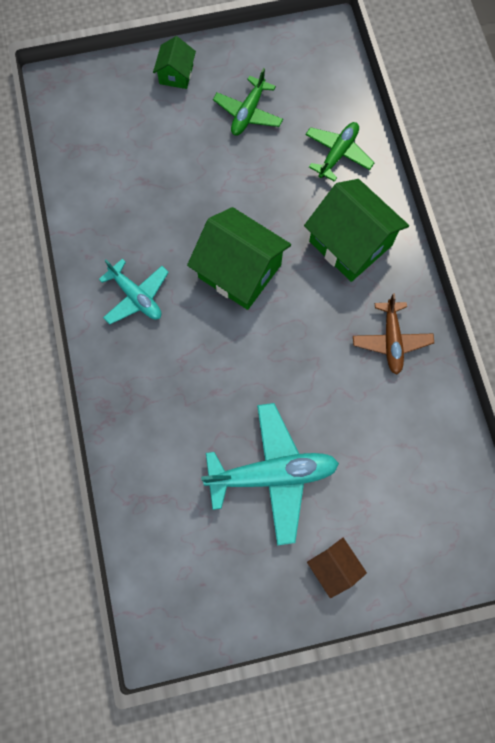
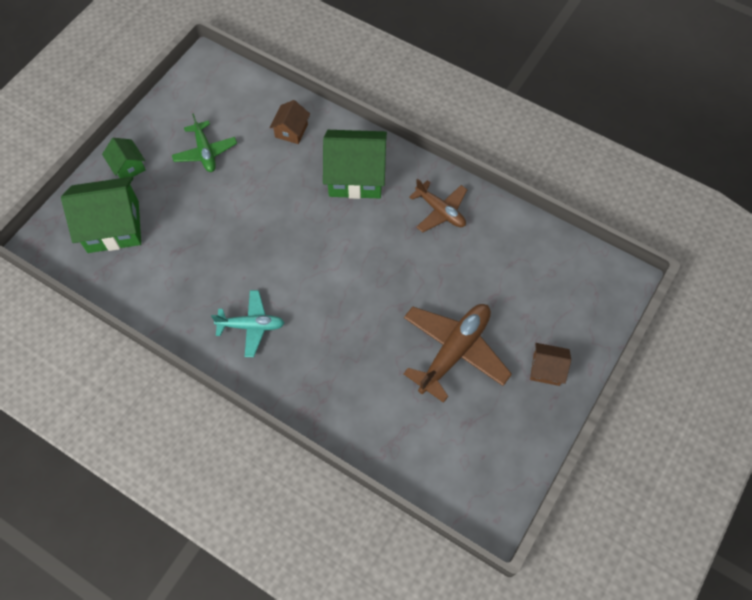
camera: 45 degrees left, 10 degrees down
(239, 271) = (303, 251): green house -> green house (113, 227)
(272, 474) = (454, 351): turquoise plane -> brown plane
(338, 154) = (291, 131): green plane -> brown house

